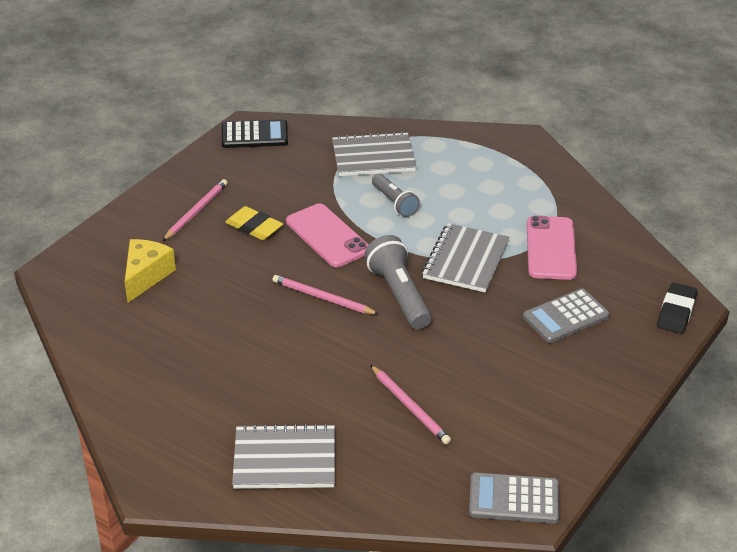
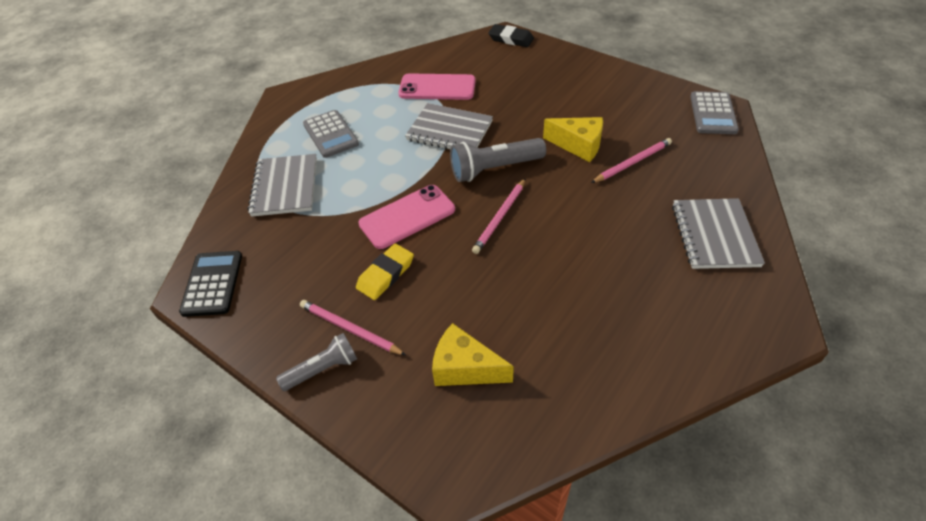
camera: 85 degrees left, 10 degrees up
(394, 202) = (362, 172): grey flashlight -> grey flashlight (323, 369)
(441, 363) = (578, 145): none -> yellow cheese
(565, 317) = (518, 84): grey calculator -> grey calculator (330, 134)

